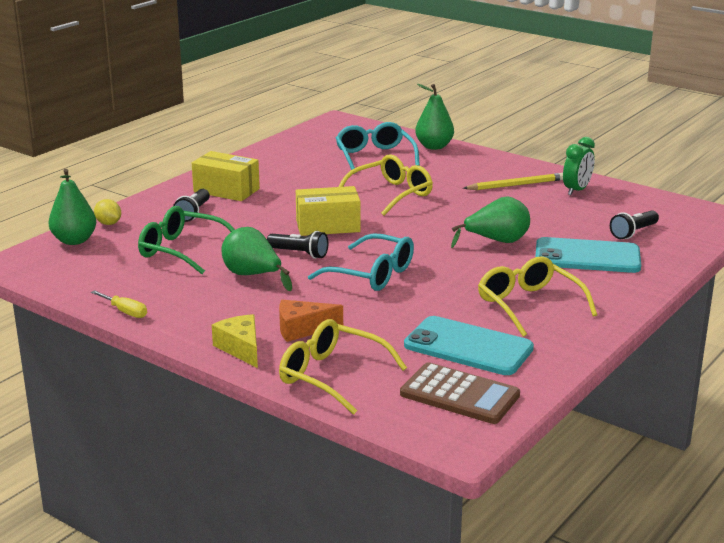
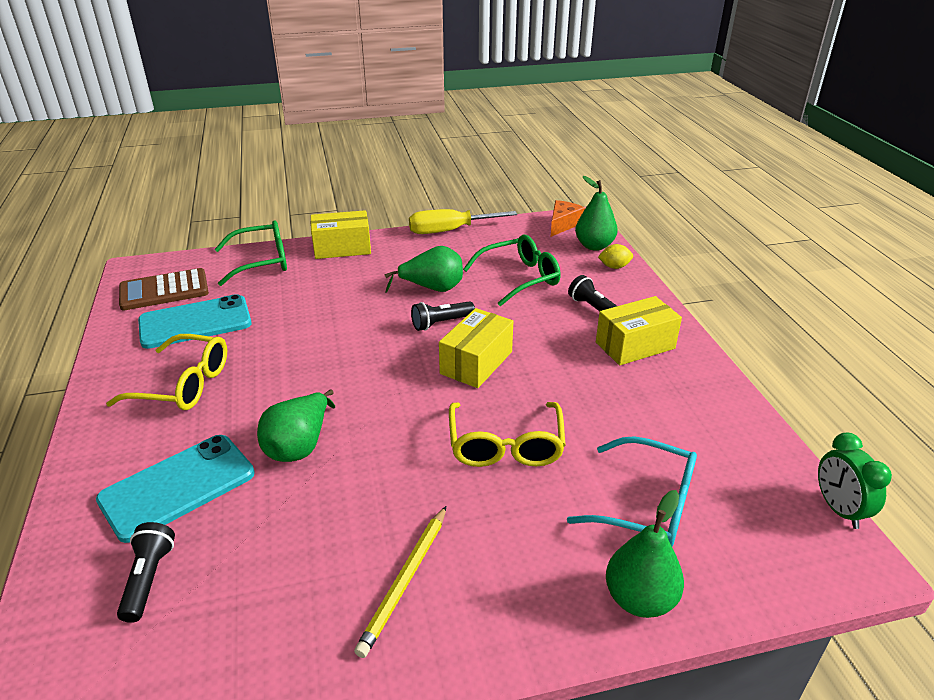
camera: 130 degrees right, 10 degrees up
(125, 312) = (449, 231): yellow screwdriver -> yellow screwdriver, size x1.91
(241, 348) = (342, 248): yellow cheese -> yellow box
(302, 329) = (328, 275): orange cheese -> orange cheese (563, 224)
(331, 376) = (262, 262): yellow glasses -> green glasses
(372, 274) = (353, 338): turquoise glasses -> none
(577, 190) = (311, 638): green clock -> green clock (838, 509)

